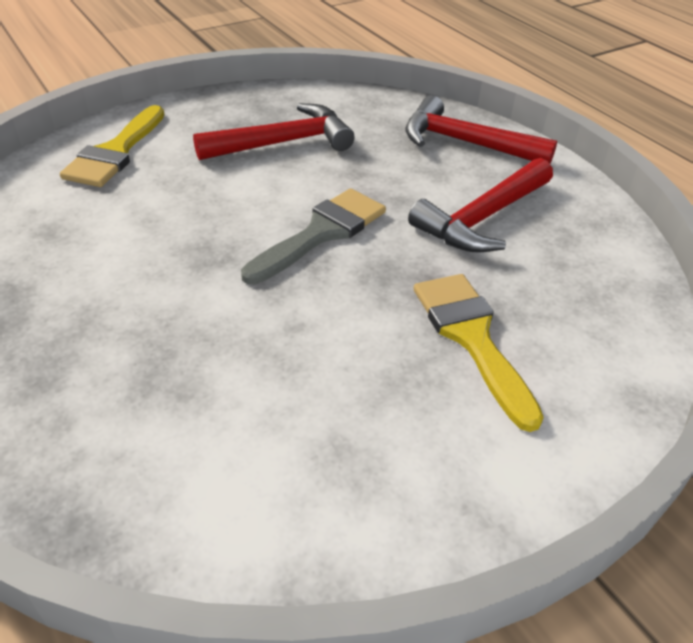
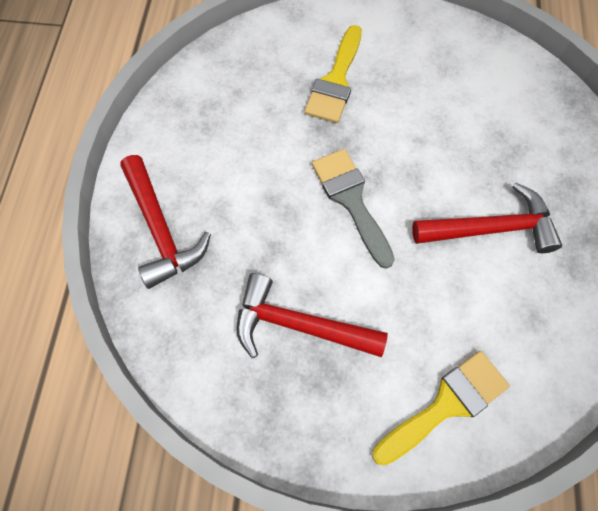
camera: 140 degrees left, 25 degrees up
(321, 233) = (351, 200): grey brush -> grey brush turned 75 degrees clockwise
(482, 218) = (239, 150): red hammer -> red hammer (491, 228)

